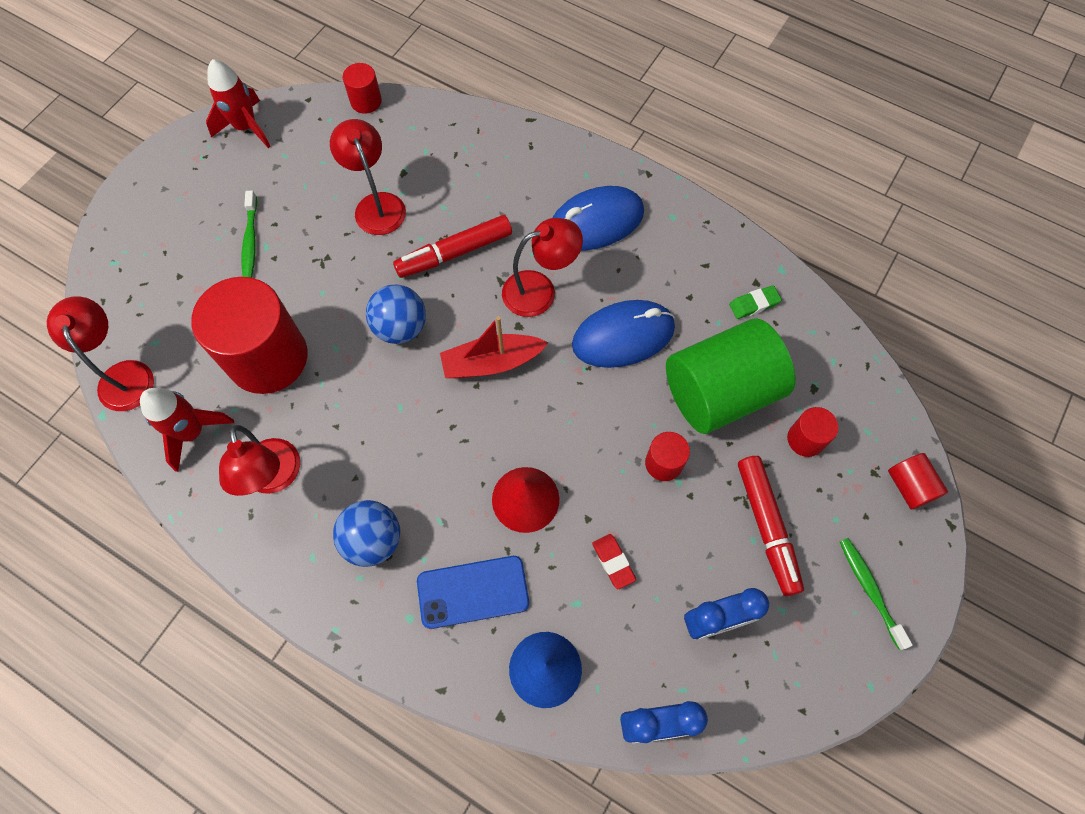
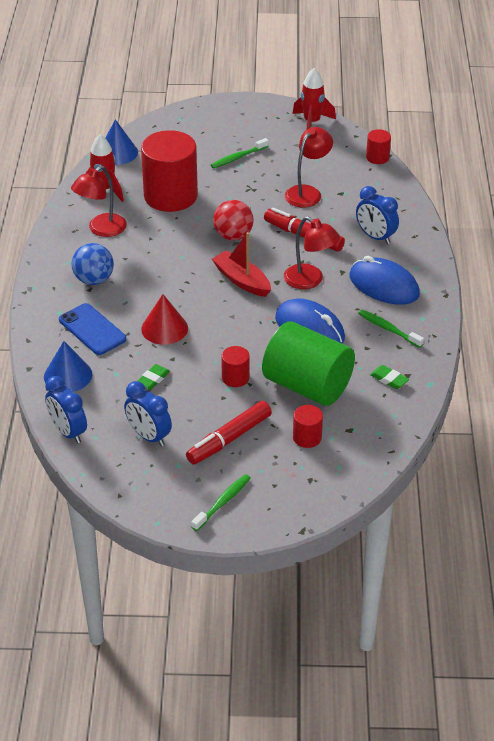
camera: 60 degrees right, 25 degrees down
(123, 375) = (117, 152): red lamp -> blue cone
(400, 327) = (233, 236): blue ball -> red ball
(507, 183) = (375, 237): none -> blue clock
(613, 562) = (153, 379): red eraser -> green eraser
(671, 258) = (388, 329): none -> green toothbrush
(909, 486) = (314, 500): red cylinder -> none

